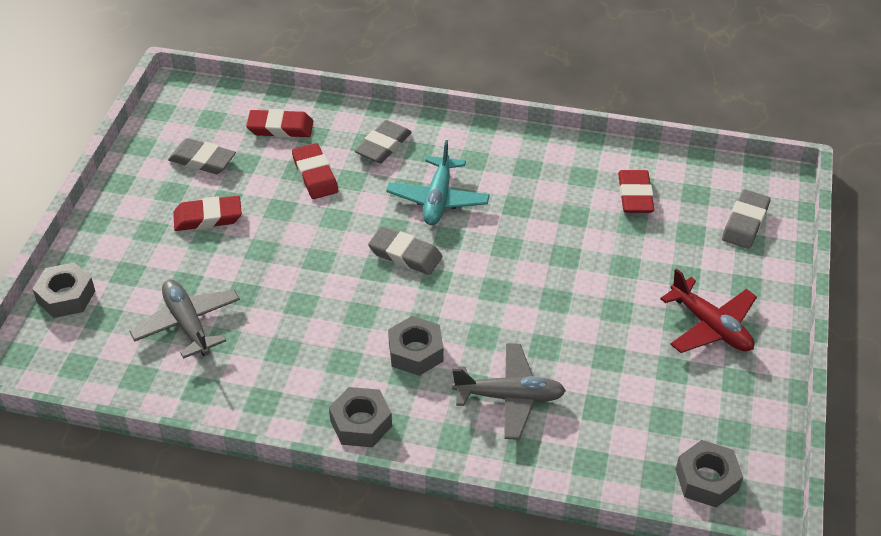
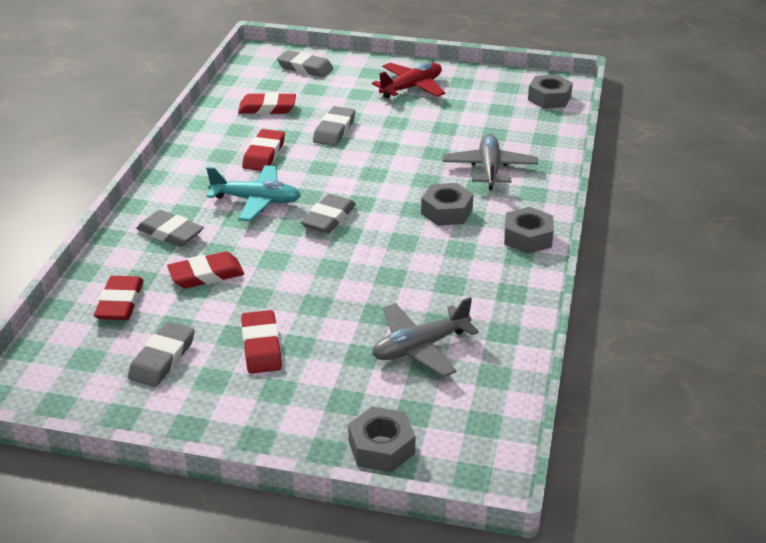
camera: 90 degrees left, 10 degrees down
(530, 199) = (264, 154): none -> red eraser
(589, 254) = (334, 130): none -> grey eraser

